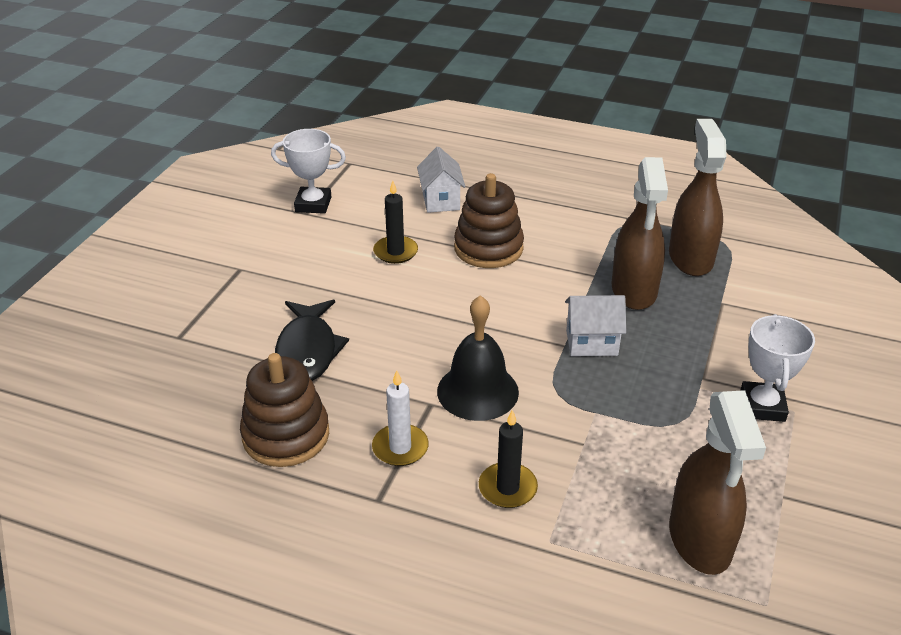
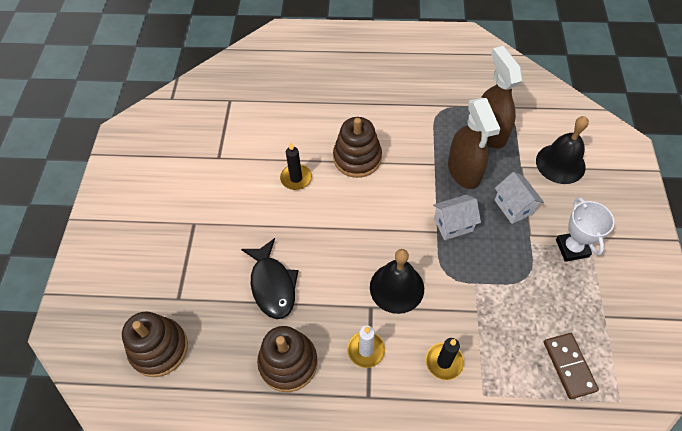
camera: 15 degrees left, 20 degrees up
(126, 380) = (159, 348): none -> brown stacking toy
(313, 204) = (220, 148): white trophy -> none
(441, 200) = (308, 121): white house -> white house (513, 207)
(700, 540) = (569, 366): brown spray bottle -> brown domino
(783, 311) = (560, 163): none -> black bell

